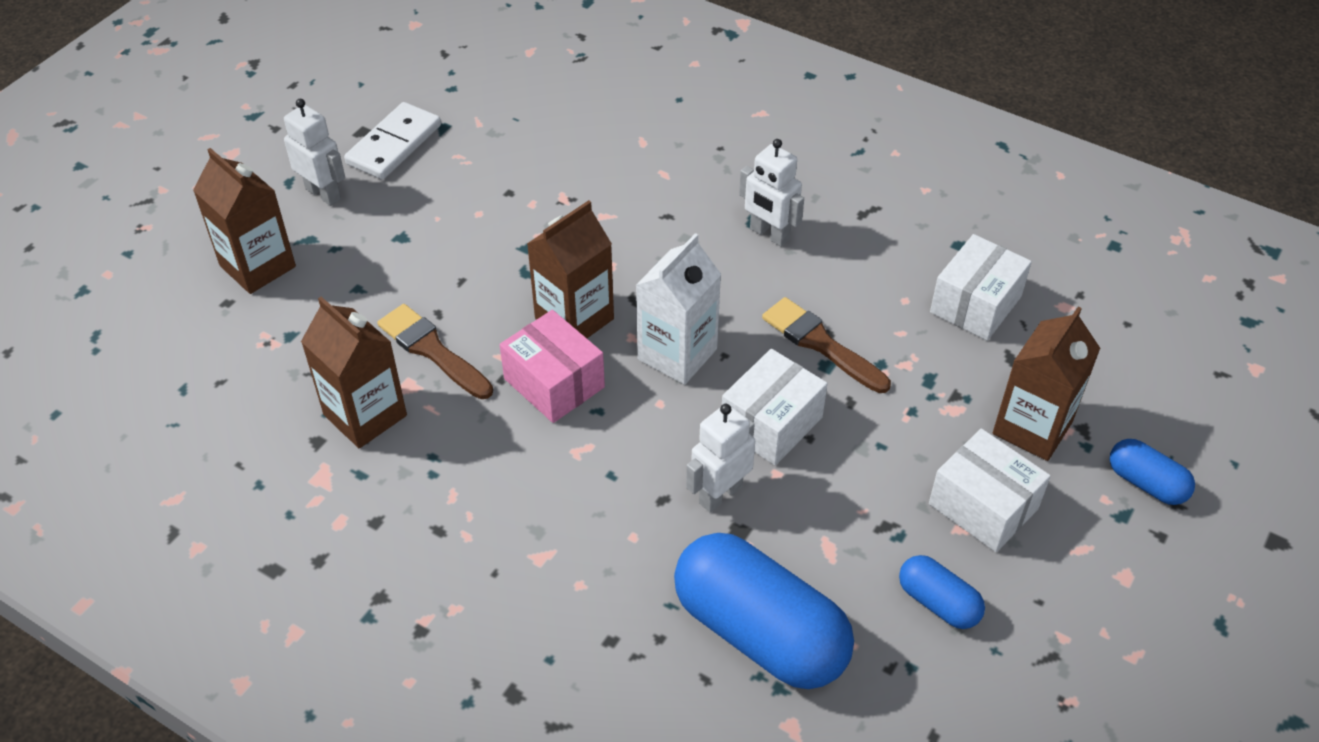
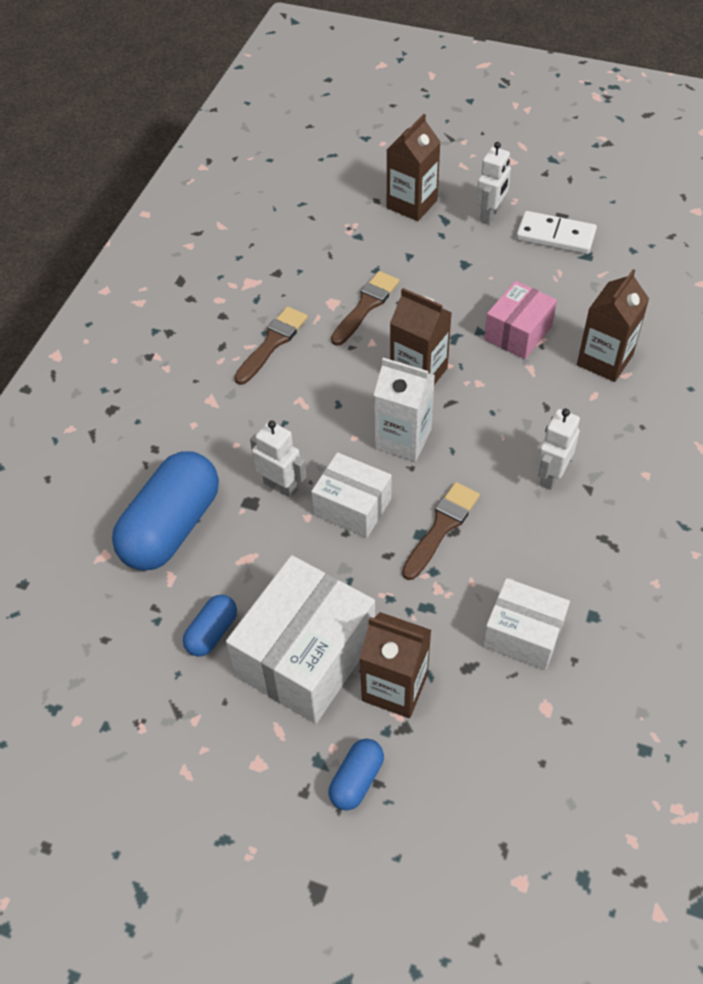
camera: 80 degrees right, 5 degrees up
(365, 415) = (302, 288): brown carton -> brown carton (604, 360)
(458, 466) = (272, 343): none -> brown brush
(554, 383) = (355, 375): pink box -> pink box (518, 333)
(983, 506) = (305, 656): white box -> white box, size x1.67

